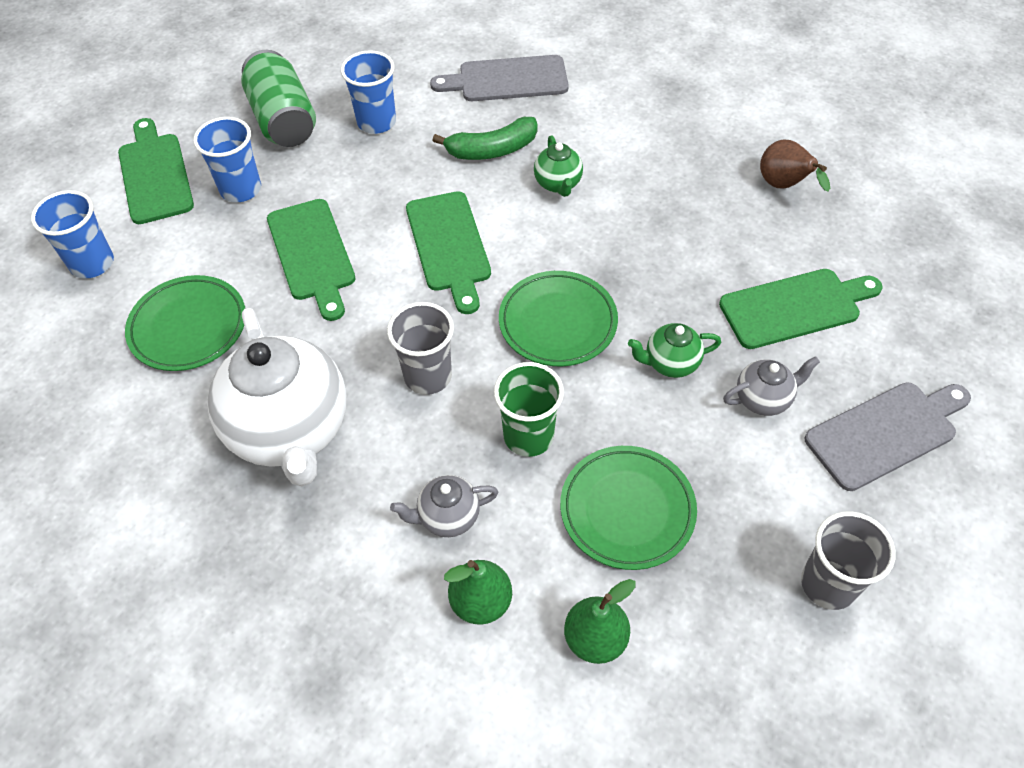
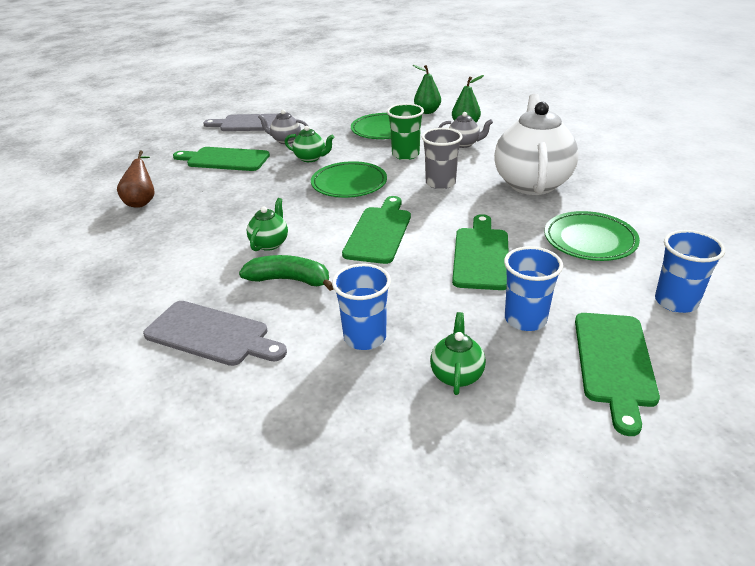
camera: 150 degrees left, 20 degrees down
(283, 120) = (456, 375): green can -> green teapot
(828, 584) = (329, 104): grey cup -> none

